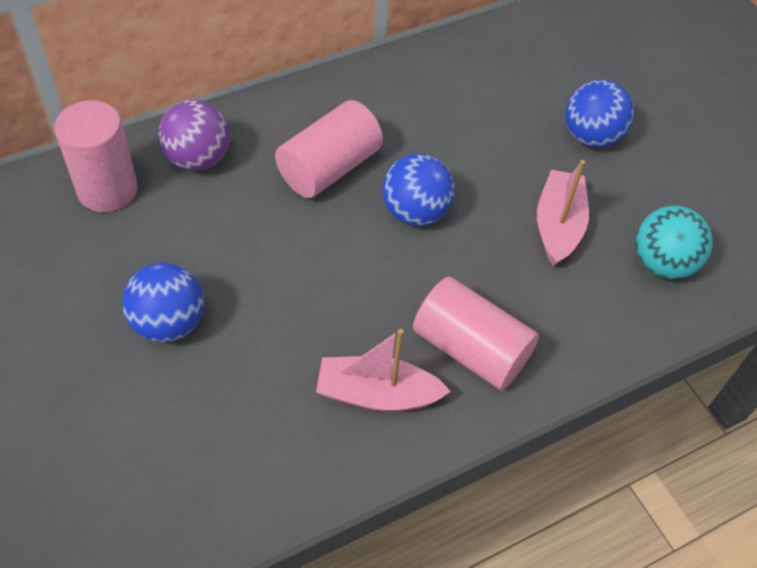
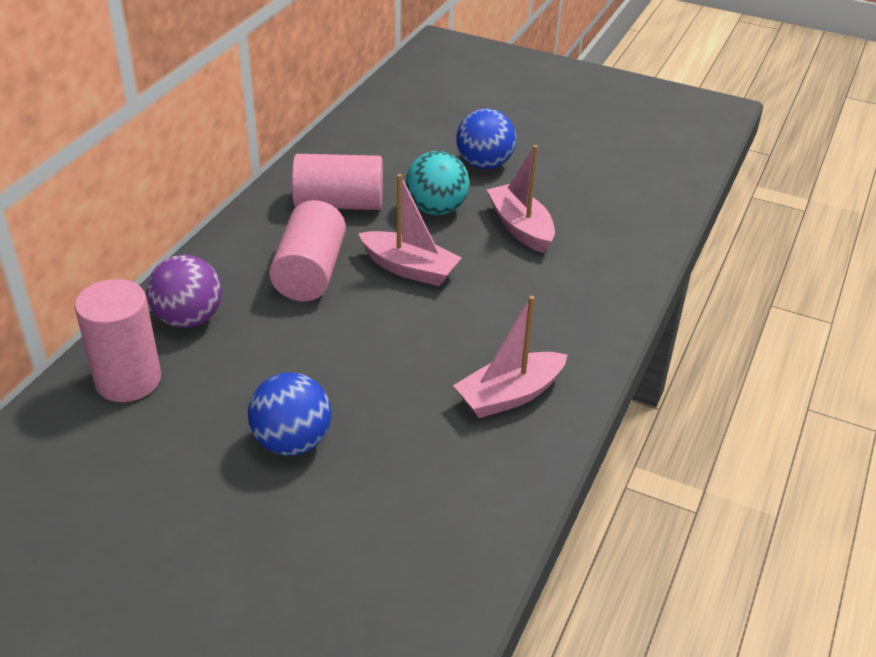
camera: 35 degrees left, 15 degrees down
(415, 212) = (409, 268): blue ball -> pink boat
(470, 349) = (543, 331): pink cylinder -> pink cylinder (339, 204)
(662, 263) = (611, 216): turquoise ball -> turquoise ball (436, 209)

